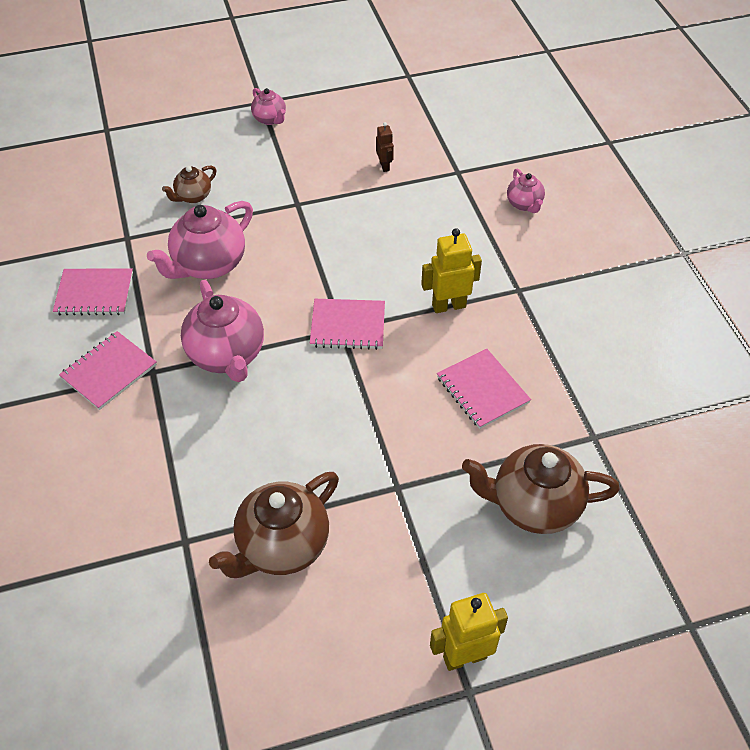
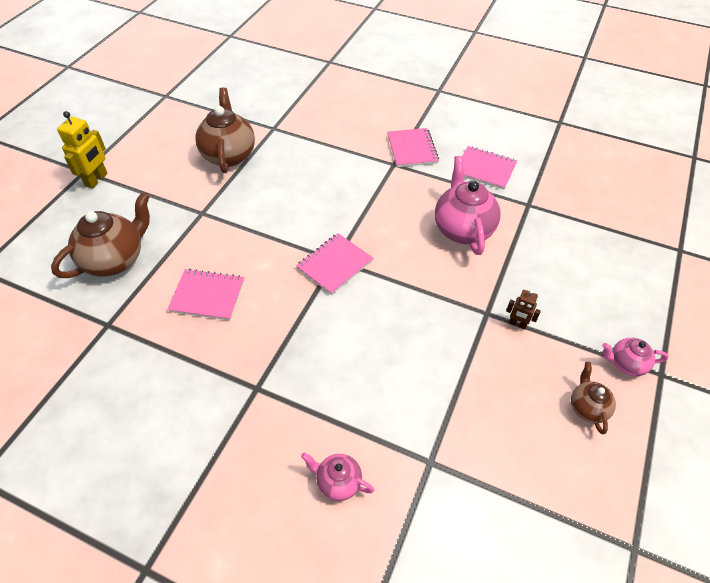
camera: 130 degrees right, 0 degrees up
(94, 293) = (485, 169): pink notebook -> pink notebook turned 75 degrees clockwise
(193, 196) = (548, 258): brown teapot -> brown teapot (587, 408)
(227, 355) = (372, 198): pink teapot -> none
(384, 166) = (487, 407): brown robot -> brown robot (517, 324)
(448, 306) = (290, 331): yellow robot -> none

